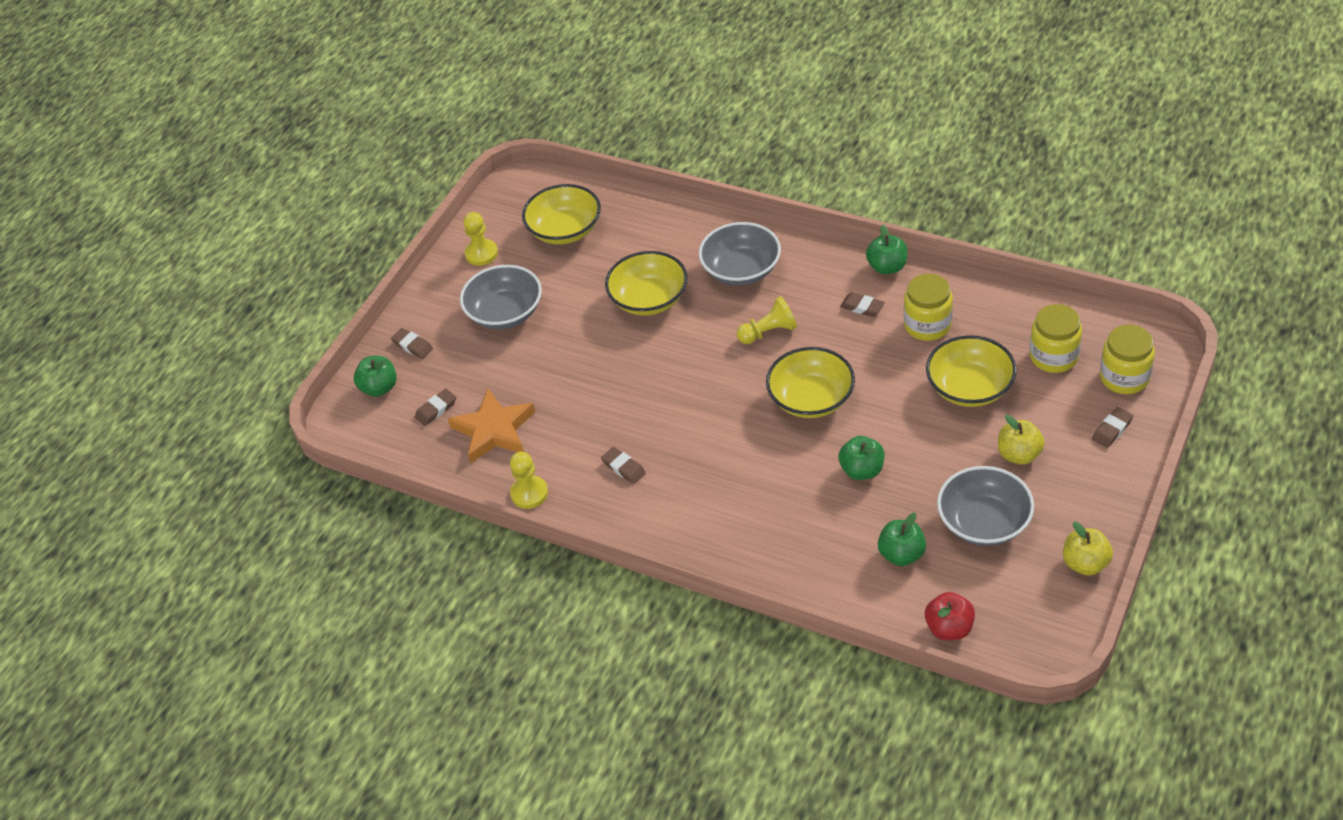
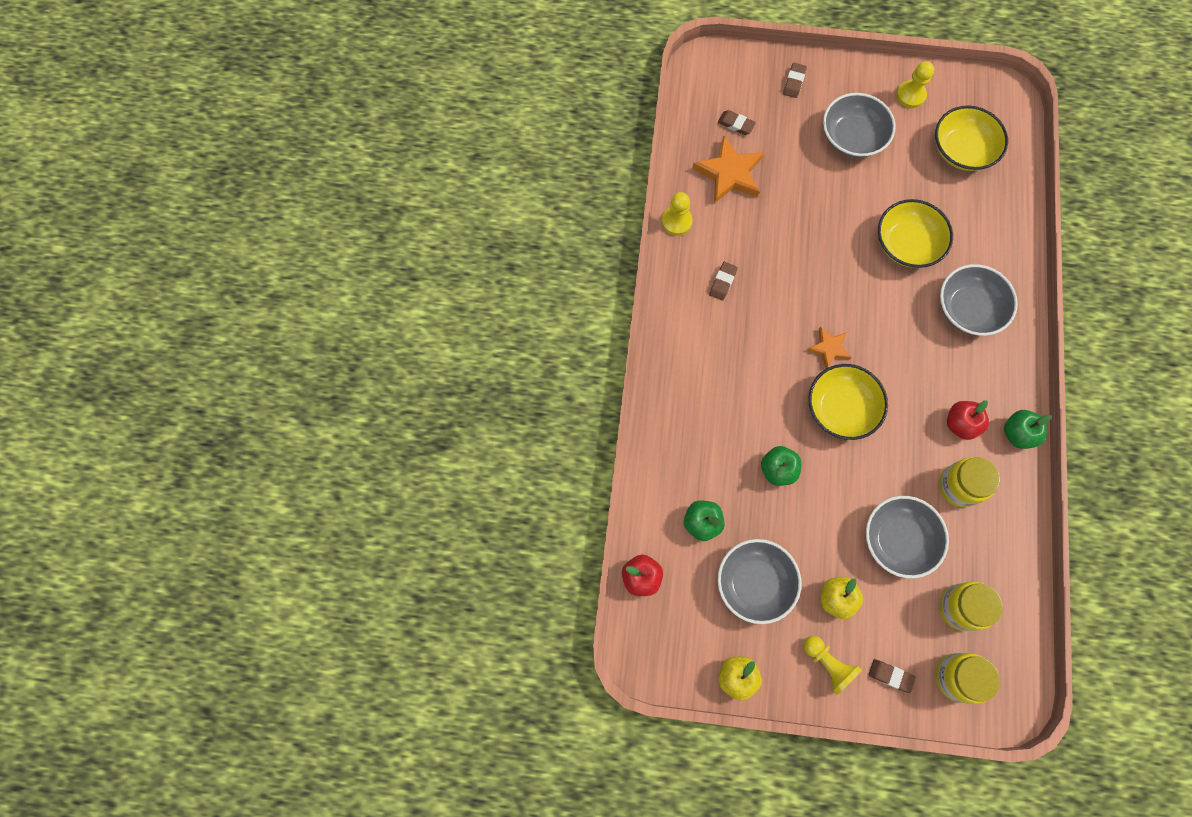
camera: 65 degrees right, 25 degrees up
(379, 388) = (744, 75): green apple -> none
(740, 392) = (829, 348): none -> orange star
(768, 332) = (903, 352): yellow pawn -> yellow pawn (828, 664)
(862, 307) = (960, 424): brown eraser -> red apple
(970, 387) = (898, 539): yellow bowl -> grey bowl

